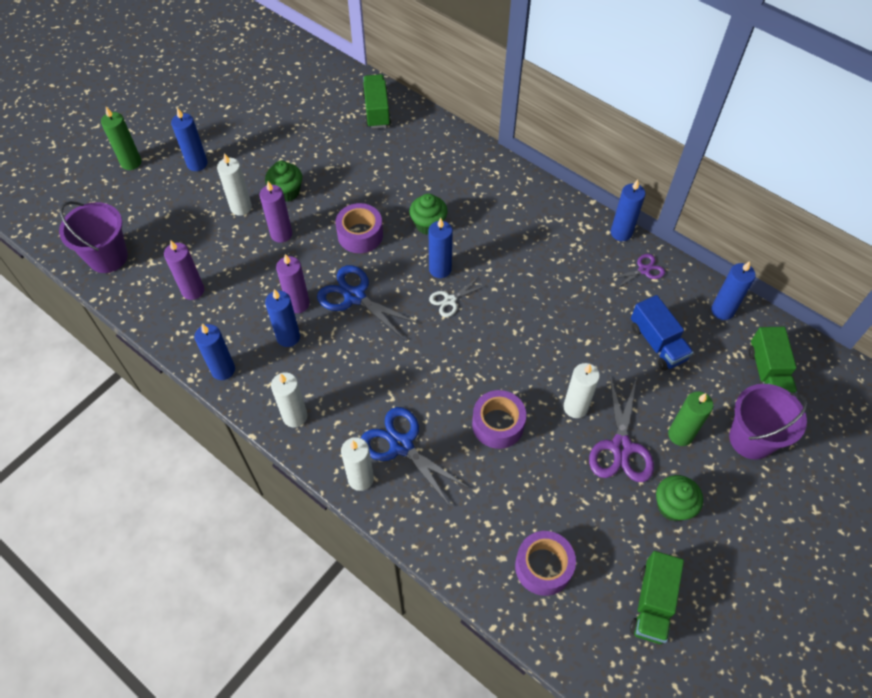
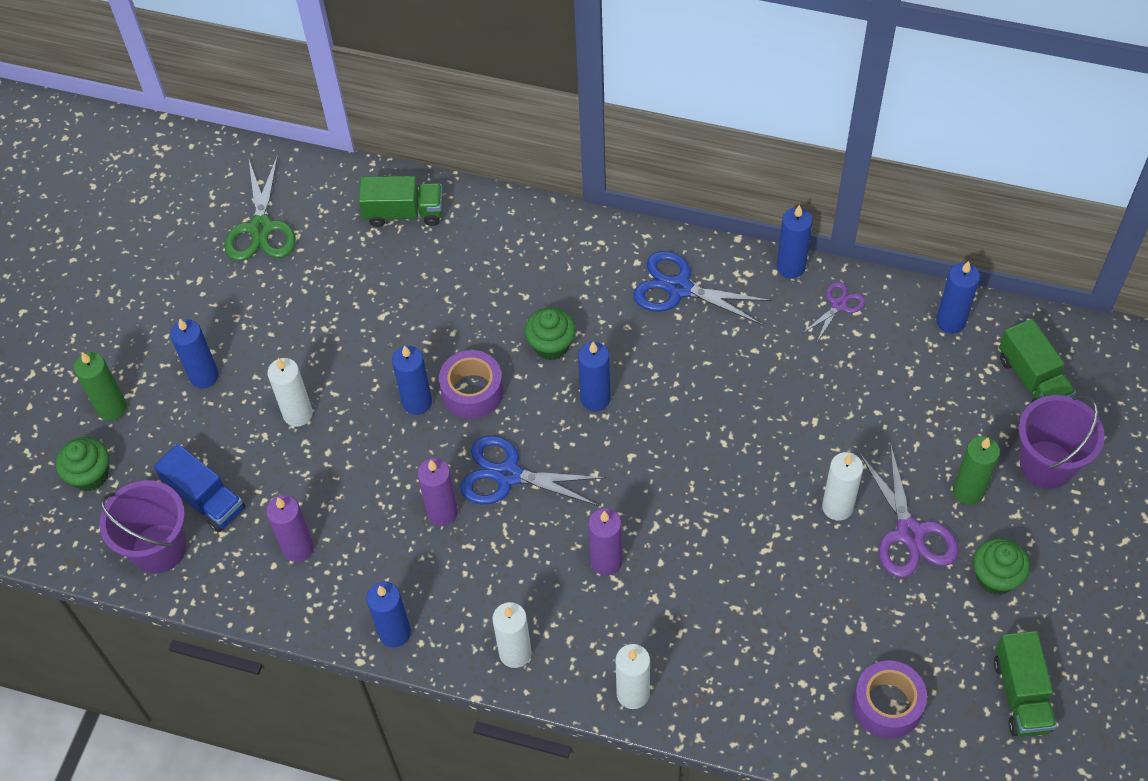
camera: 20 degrees left, 0 degrees up
(281, 234) = (371, 429): purple candle -> purple candle (606, 561)
(283, 89) = (261, 228): none -> green scissors
(287, 192) = (346, 370): green cupcake -> green cupcake (90, 475)
(288, 337) = (453, 559): blue candle -> blue candle (417, 402)
(377, 110) = (404, 213): green truck -> green truck turned 120 degrees clockwise
(401, 445) = (660, 635): blue scissors -> blue scissors (679, 288)
(450, 300) = (627, 434): white scissors -> none
(498, 424) = (759, 564): purple tape -> none
(657, 343) = (895, 391): blue truck -> blue truck (205, 499)

